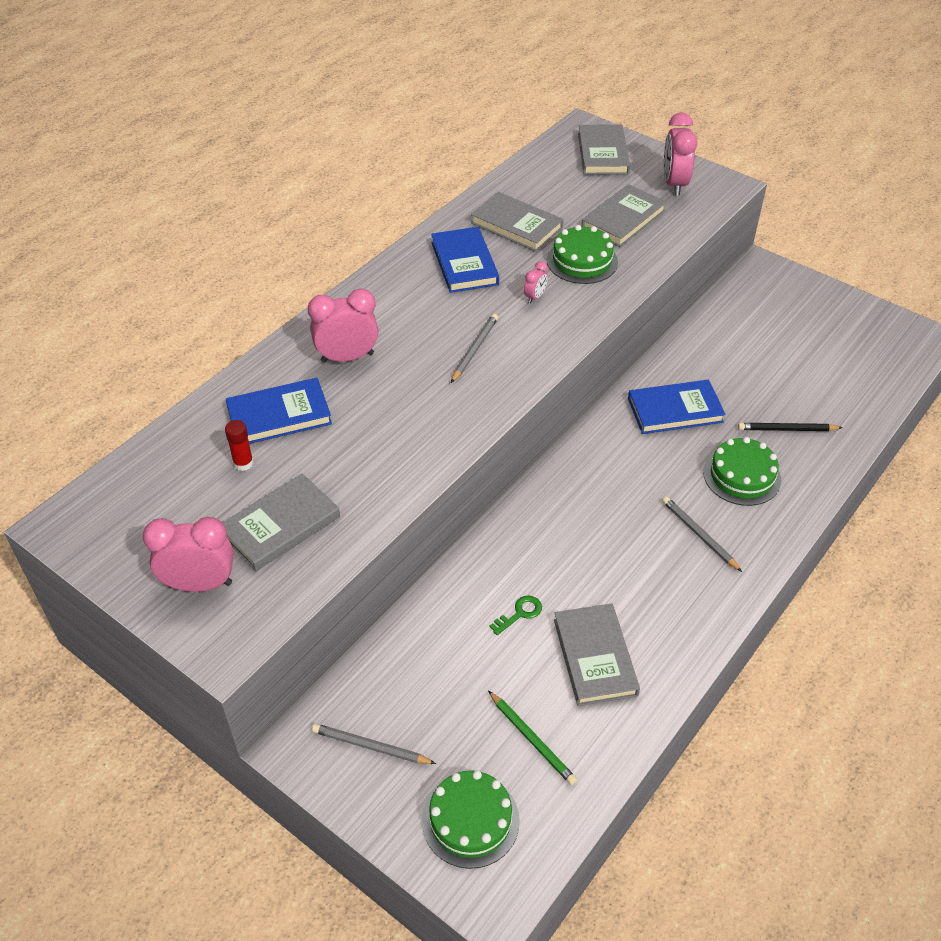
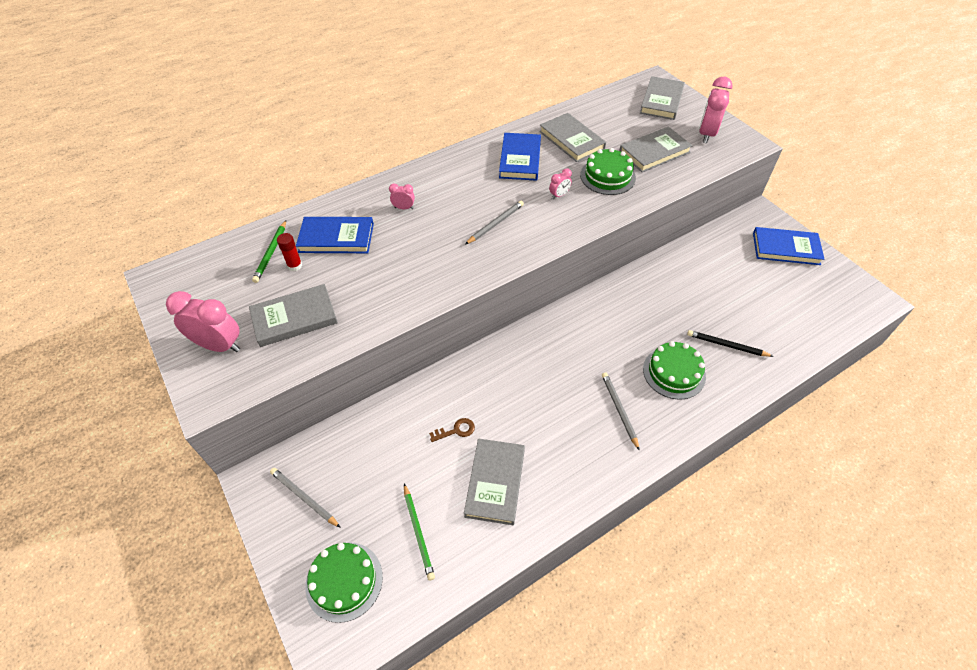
camera: 20 degrees right, 5 degrees up
(201, 455) = (271, 253): none -> green pencil
(347, 357) = (404, 208): pink clock -> pink clock, size x0.49
(520, 613) = (456, 430): green key -> brown key
(675, 410) = (643, 307): blue book -> blue book (786, 248)

